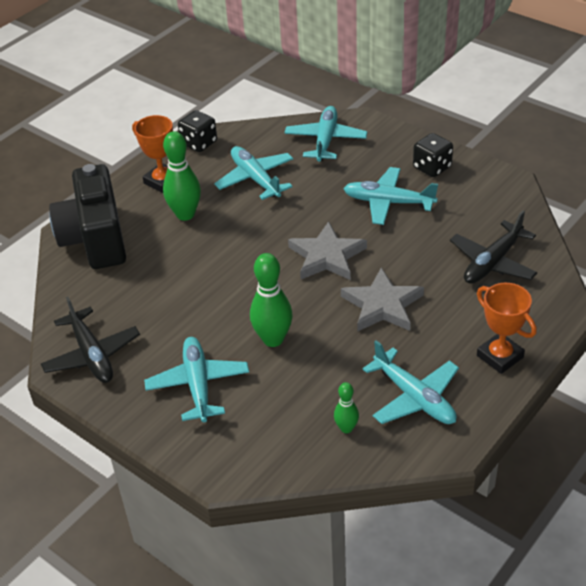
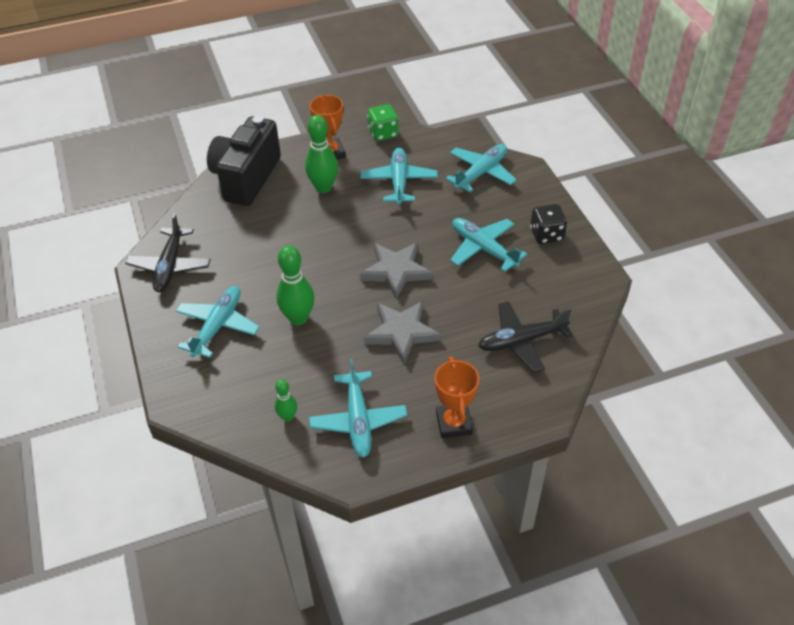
camera: 30 degrees right, 5 degrees up
(199, 143) = (383, 133): black dice -> green dice

